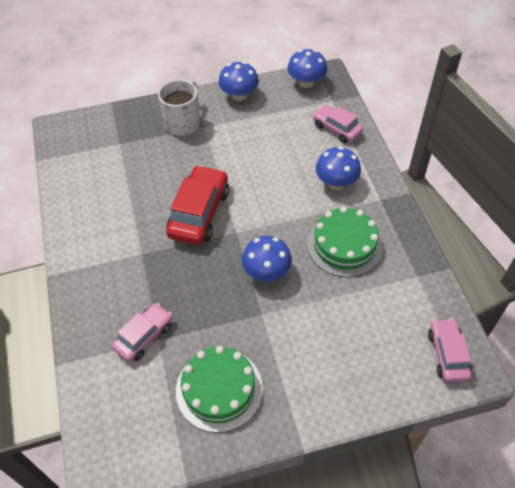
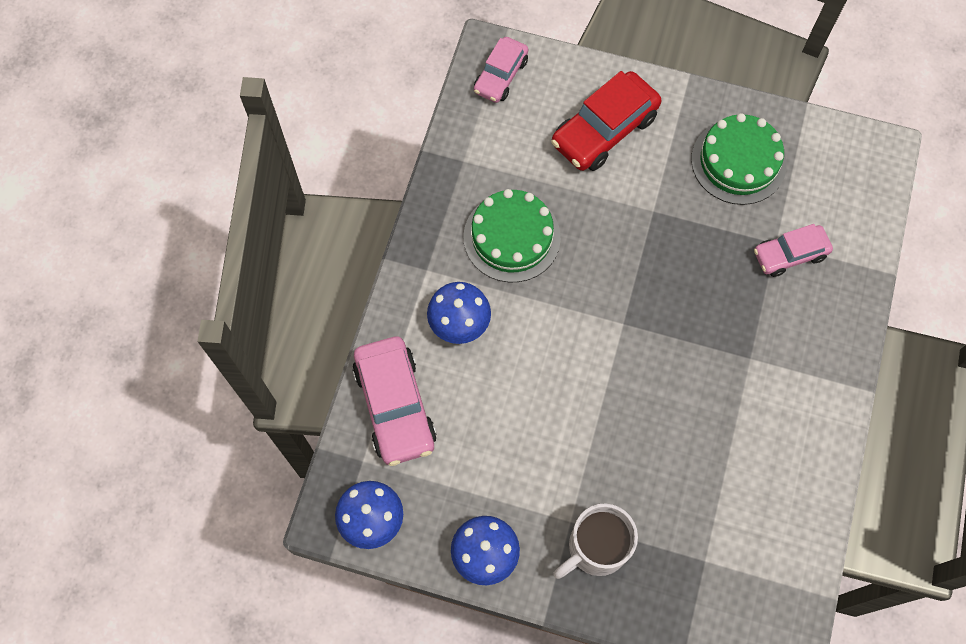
camera: 150 degrees left, 15 degrees up
(199, 213) = (653, 376): red car -> red car (604, 130)
(266, 272) = (619, 254): blue mushroom -> none
(337, 129) = (395, 405): pink car -> pink car, size x1.60

